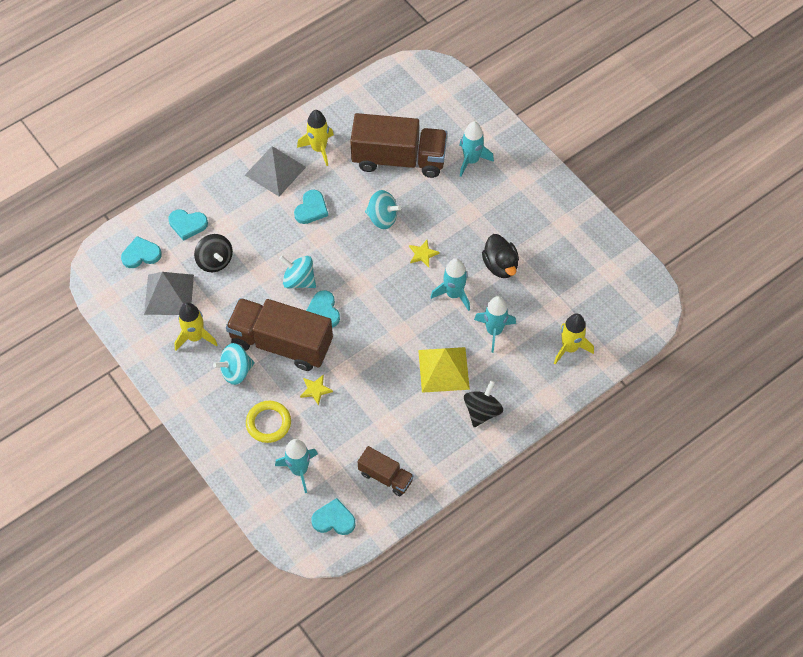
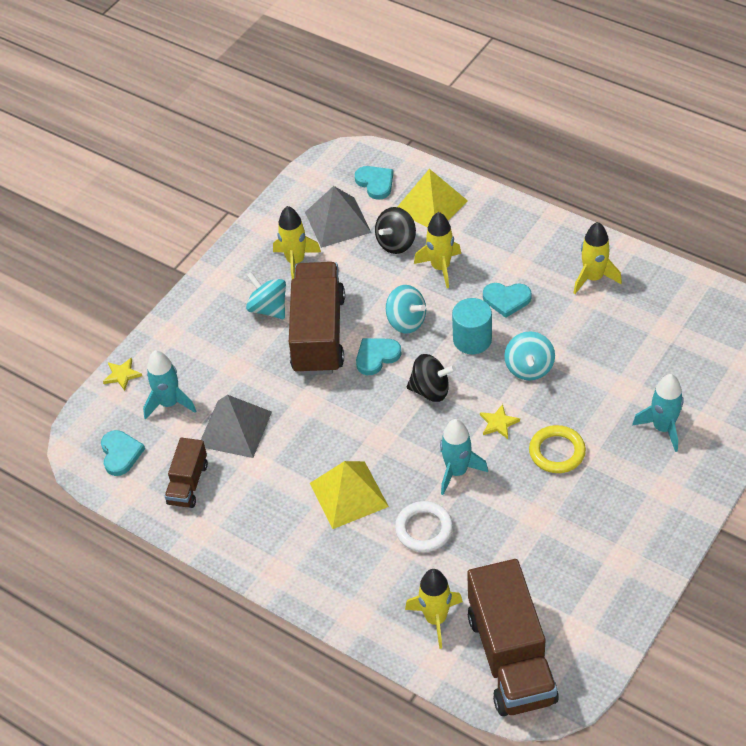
camera: 75 degrees right, 10 degrees down
(187, 224) = (431, 205): turquoise heart -> yellow pyramid
(257, 240) = (440, 268): none -> yellow rocket
(268, 423) = (216, 357): yellow ring -> yellow ring (557, 452)
(275, 171) = (540, 251): grey pyramid -> grey pyramid (235, 429)
(299, 280) = (406, 321): turquoise spinning top -> turquoise spinning top turned 120 degrees clockwise
(315, 390) = (273, 384): yellow star -> yellow star (122, 375)
(338, 244) = (472, 340): none -> turquoise cylinder
(399, 159) = (622, 356): brown truck -> brown truck (511, 657)
(482, 411) = (307, 551): black spinning top -> black spinning top (430, 390)
(494, 331) = (424, 529): turquoise rocket -> white ring
(500, 265) = (522, 507): black duck -> none

